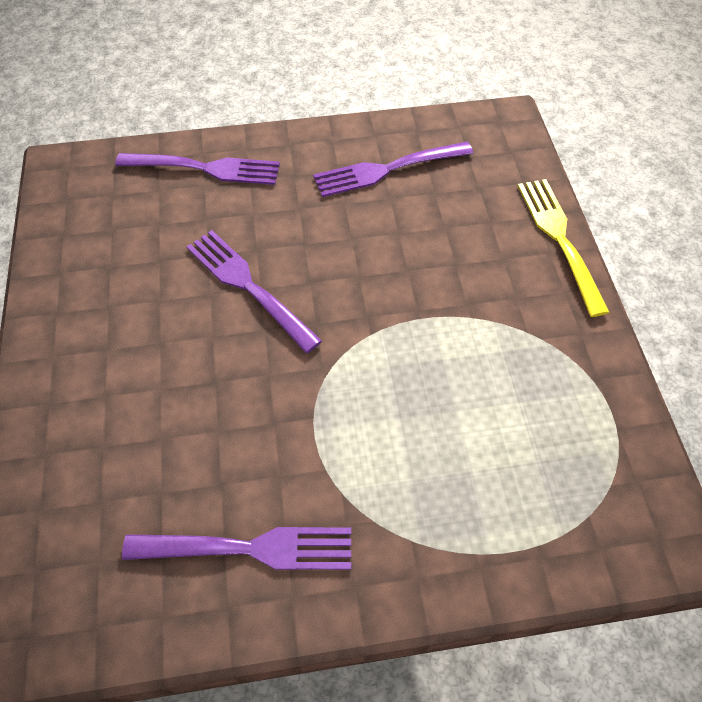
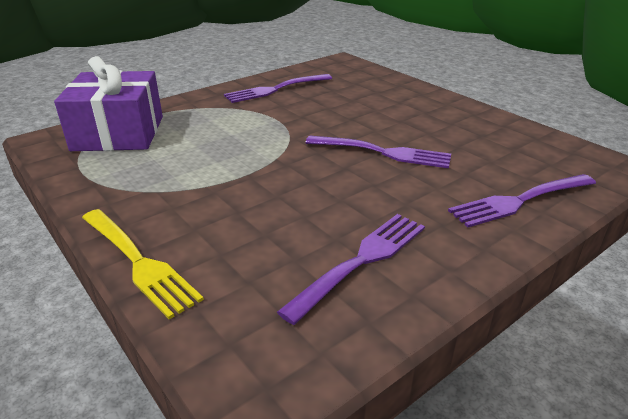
camera: 150 degrees right, 25 degrees down
(558, 502) = (118, 133): none -> purple gift

